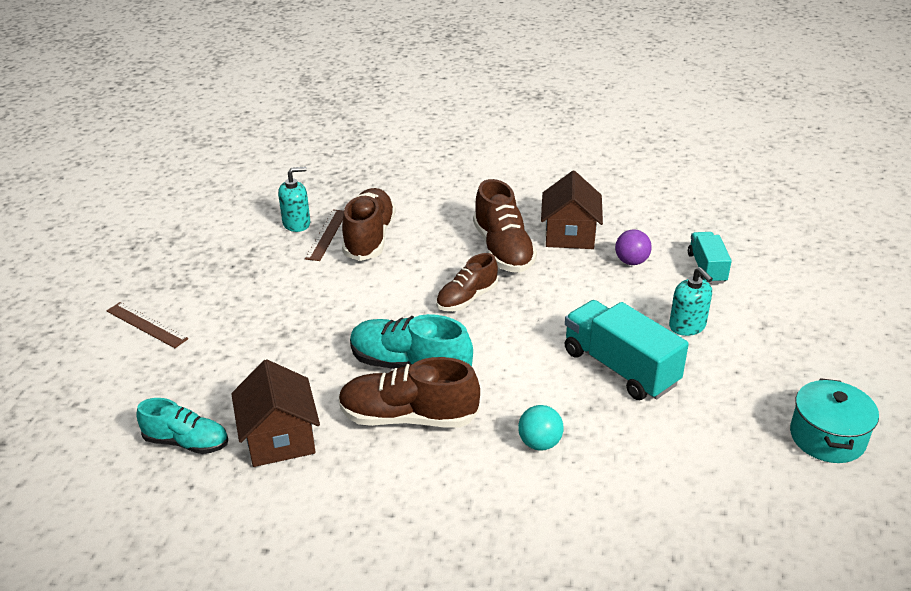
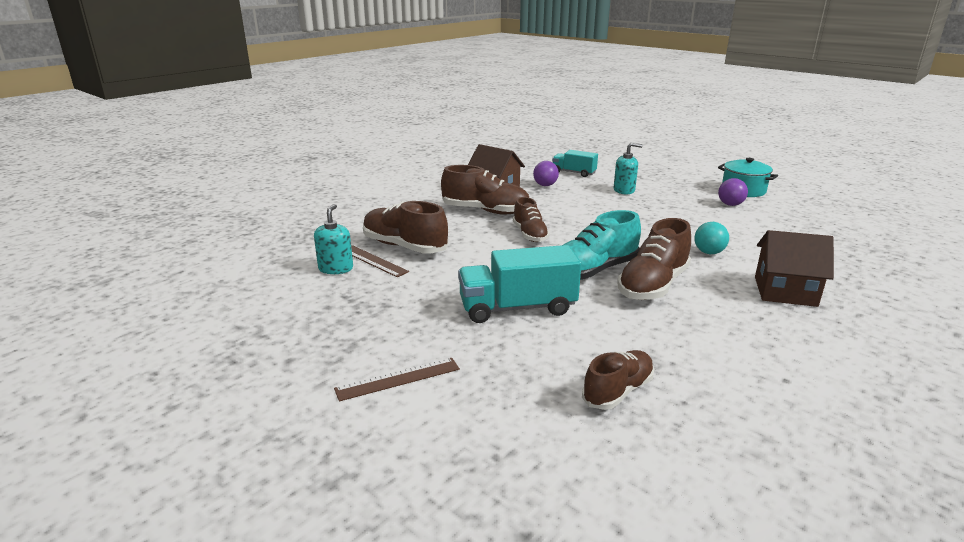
camera: 60 degrees left, 10 degrees down
(186, 442) = (618, 391): turquoise shoe -> brown shoe
(280, 439) = (644, 342): brown house -> brown house (785, 291)
(620, 368) = (649, 214): turquoise truck -> turquoise truck (517, 308)
(743, 434) = (730, 204): none -> purple ball

